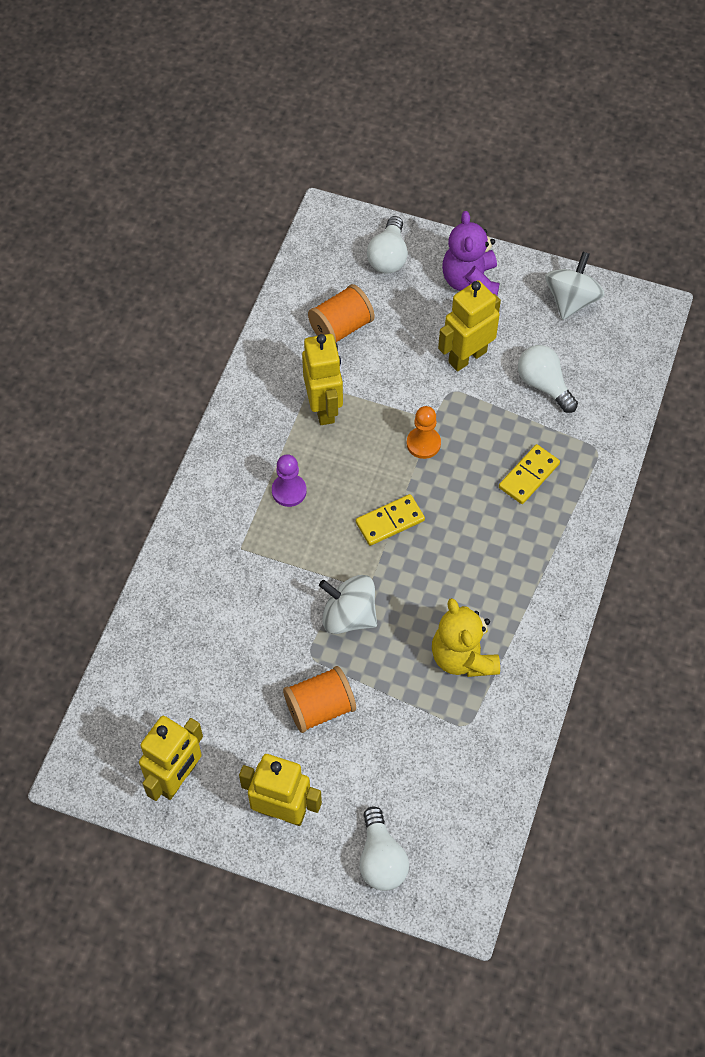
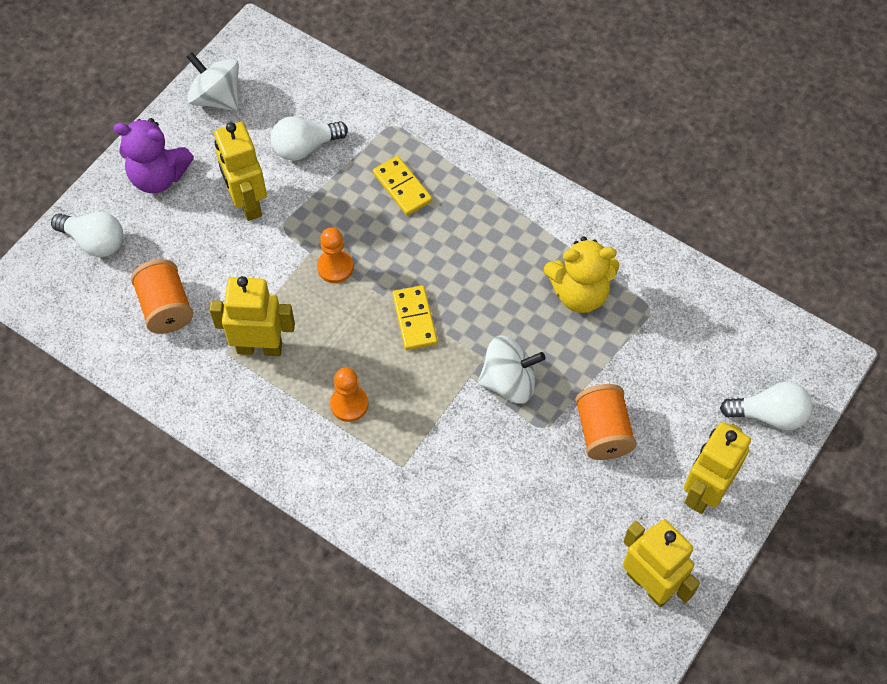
camera: 75 degrees left, 0 degrees up
(289, 491) = (349, 404): purple pawn -> orange pawn
(348, 615) = (509, 382): white spinning top -> white spinning top turned 135 degrees counterclockwise

